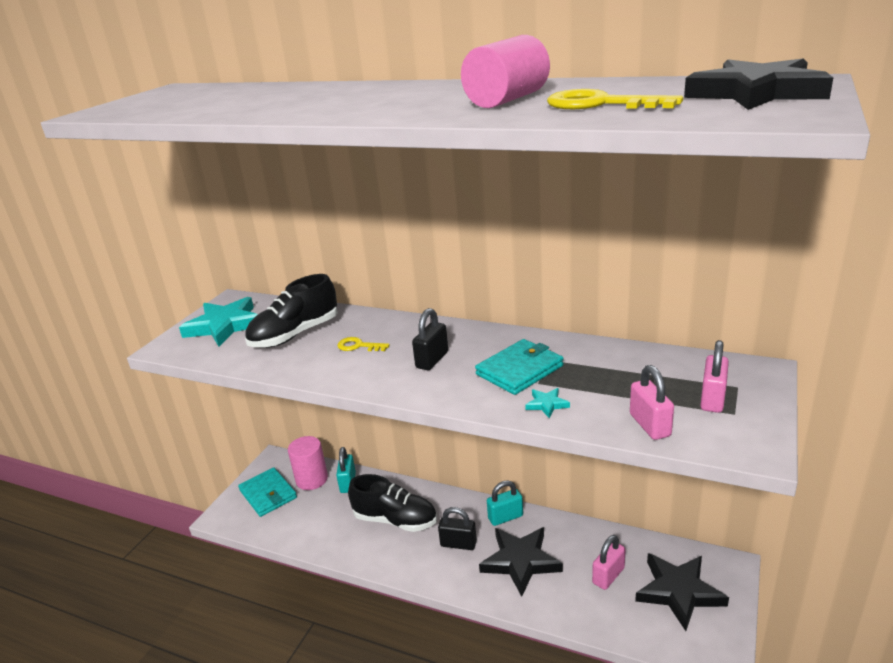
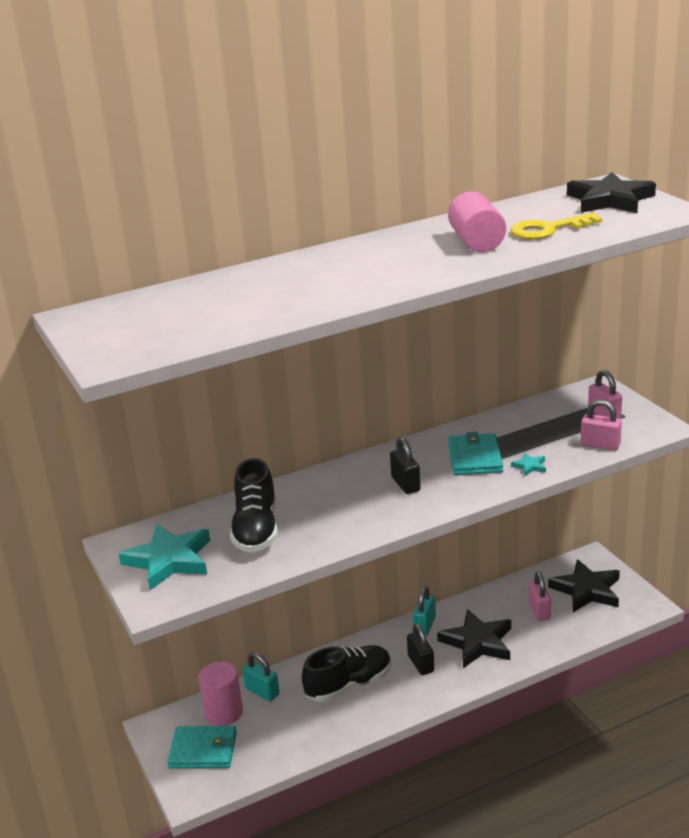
camera: 50 degrees left, 0 degrees up
(359, 346) = (330, 506): yellow key -> none
(458, 544) = (421, 664): black padlock -> black padlock turned 75 degrees counterclockwise

